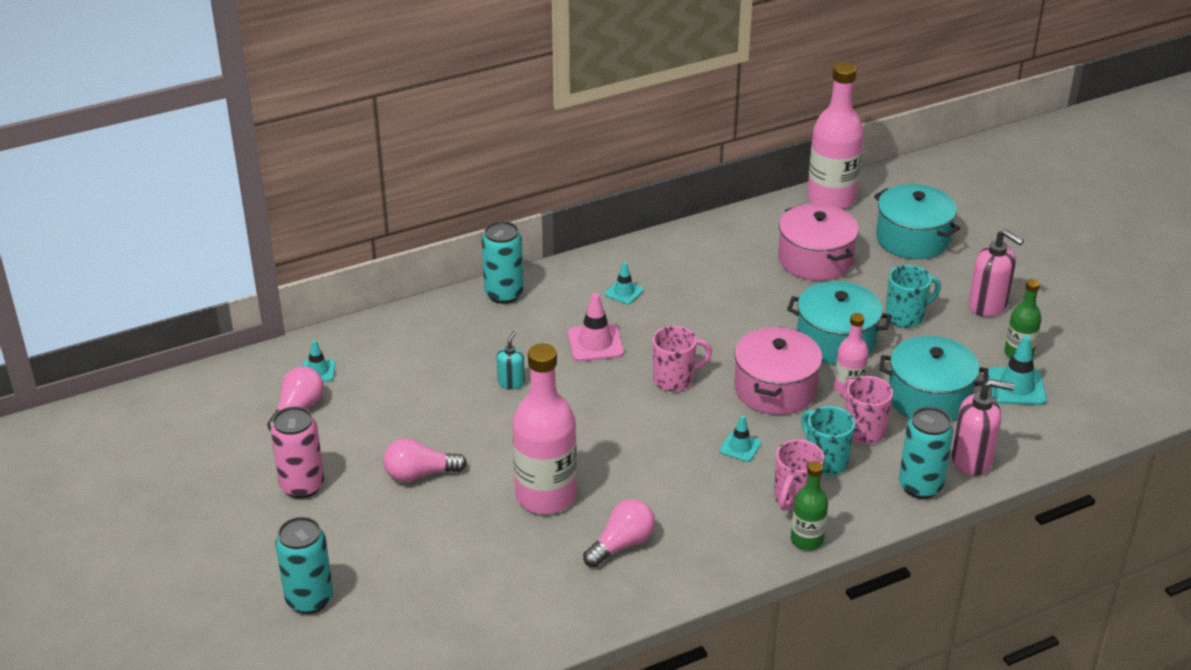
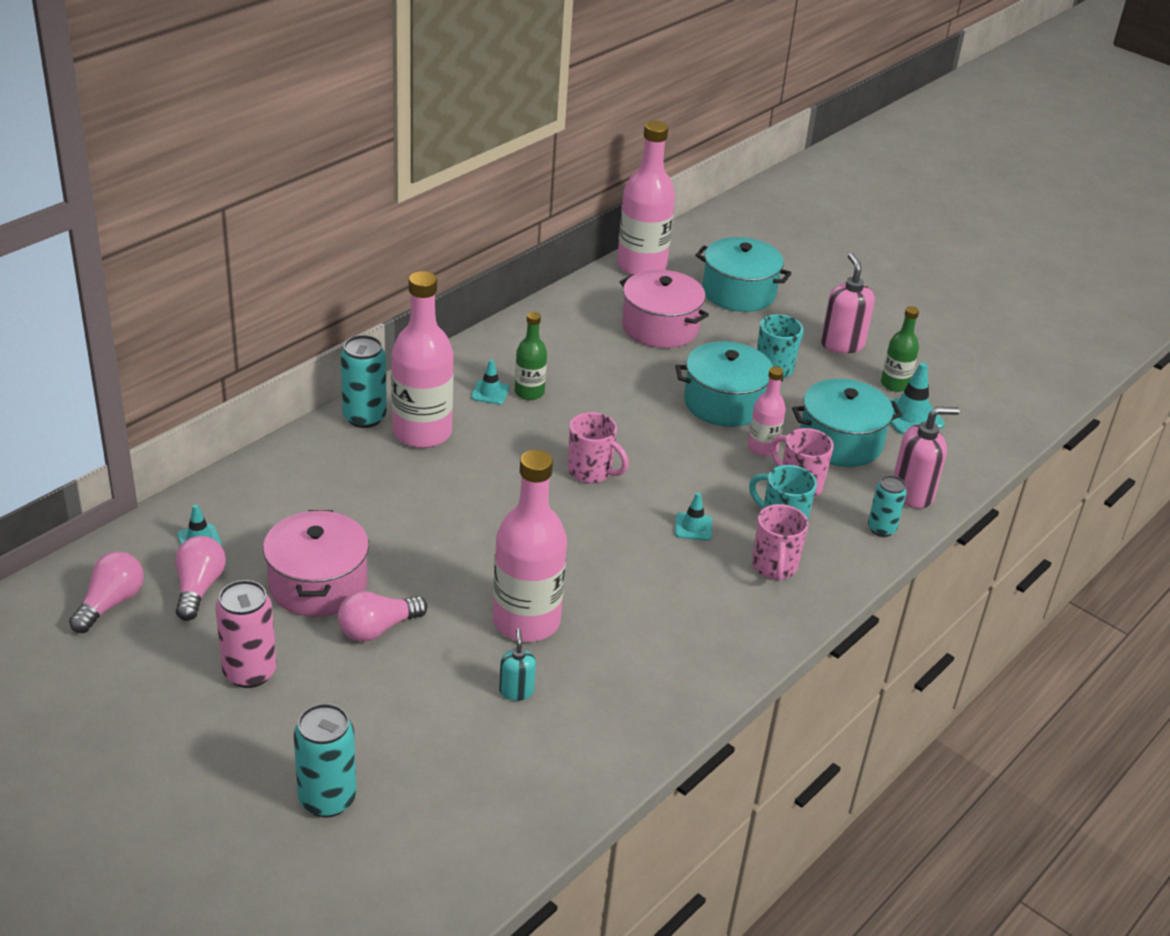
camera: 25 degrees left, 0 degrees up
(511, 382) = (423, 509): turquoise soap dispenser -> turquoise soap dispenser (516, 691)
(545, 316) = (422, 432): none -> pink bottle
(595, 343) = (489, 450): pink traffic cone -> none
(621, 544) = (633, 654): pink light bulb -> pink light bulb (110, 603)
(675, 379) = (591, 472): pink mug -> pink mug turned 75 degrees clockwise
(775, 389) = (694, 462): pink pot -> pink pot (318, 584)
(807, 540) = (809, 606): green bottle -> green bottle (529, 392)
(920, 486) = (881, 529): turquoise can -> turquoise can, size x0.65
(988, 306) = (842, 344): pink soap dispenser -> pink soap dispenser turned 120 degrees counterclockwise

